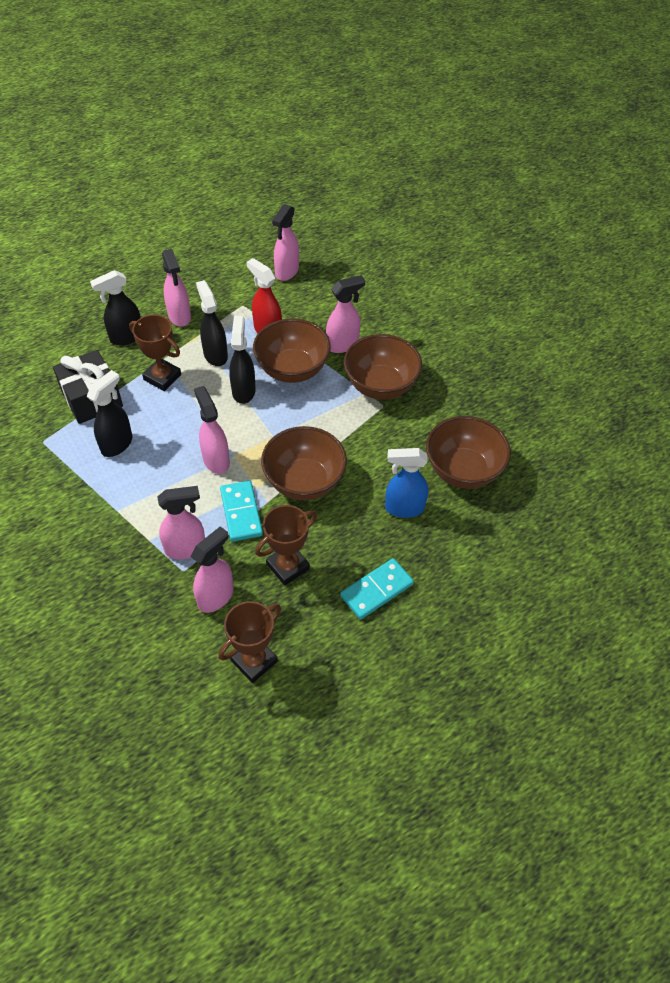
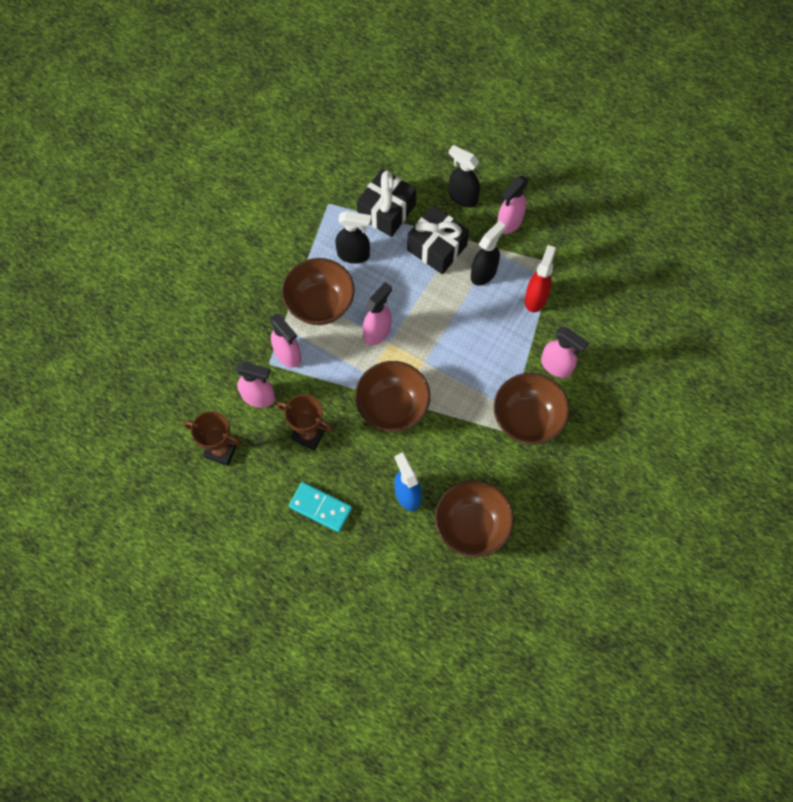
camera: 65 degrees right, 15 degrees up
(162, 377) = (437, 247): brown trophy -> black gift
(241, 512) = (339, 376): turquoise domino -> none
(243, 391) = (458, 315): black spray bottle -> none
(286, 272) = (616, 277): pink spray bottle -> none
(292, 369) = (503, 340): brown bowl -> brown bowl (320, 304)

